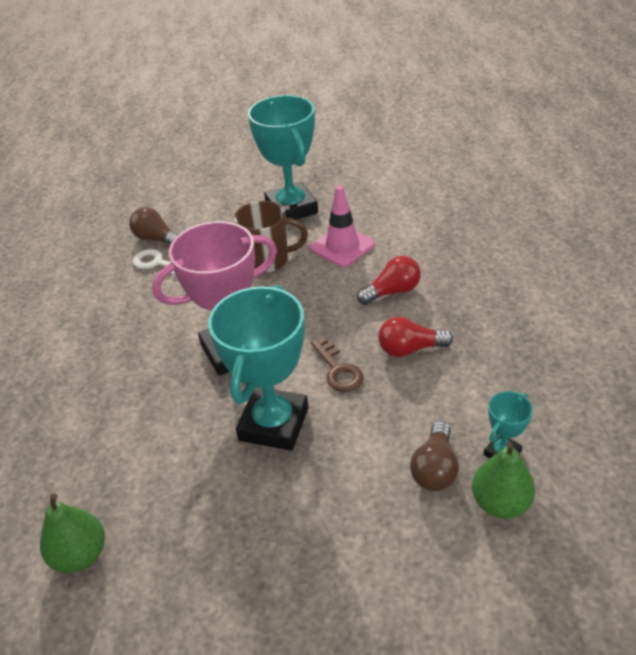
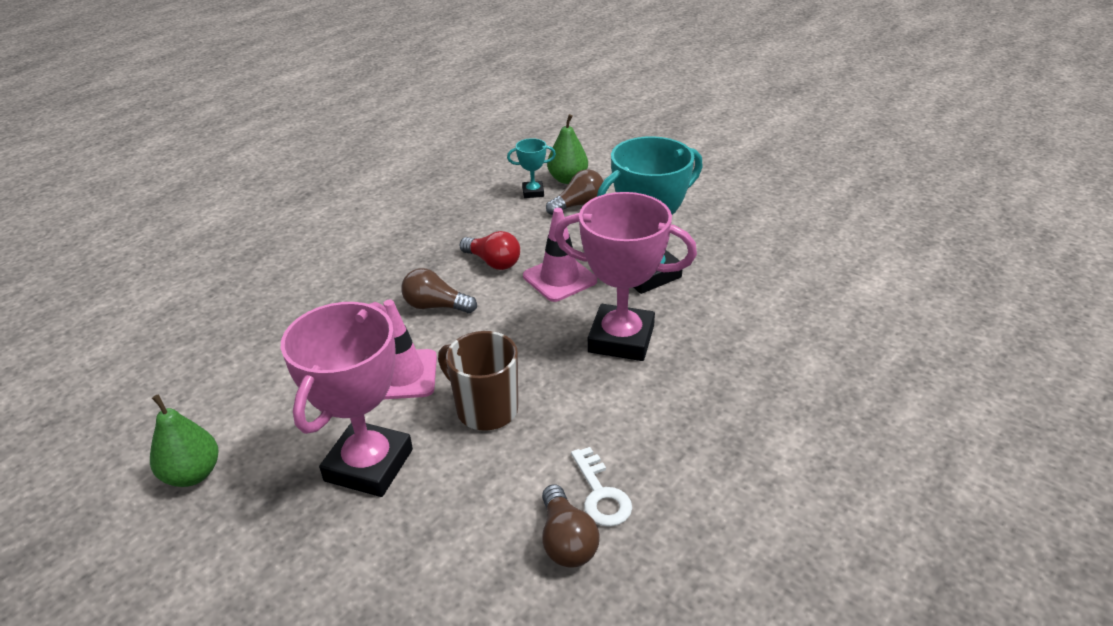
camera: 140 degrees left, 5 degrees down
(80, 555) = (841, 274): green pear -> green pear (192, 474)
(291, 208) = (369, 465): turquoise trophy -> pink trophy
(338, 370) = (559, 278): brown key -> pink traffic cone
(392, 291) = (436, 306): red light bulb -> brown light bulb

